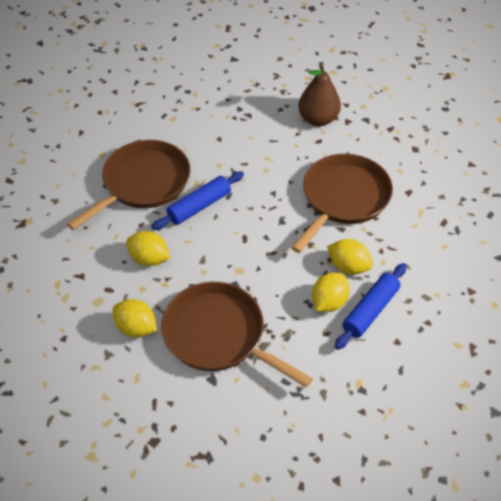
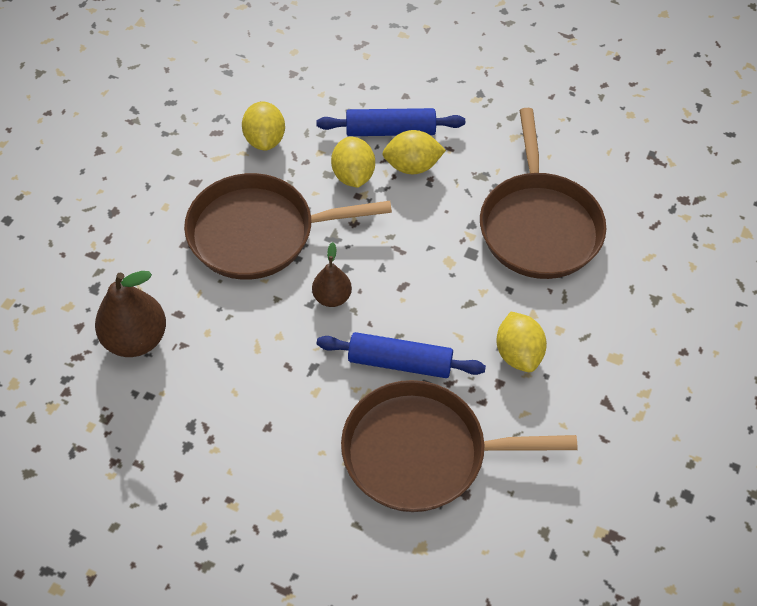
camera: 130 degrees left, 5 degrees up
(136, 328) = (605, 298): yellow lemon -> yellow lemon (265, 139)
(268, 204) = (332, 297): none -> brown pear

